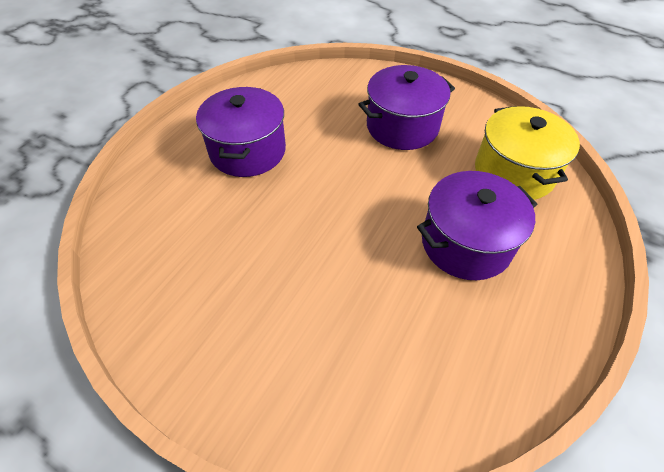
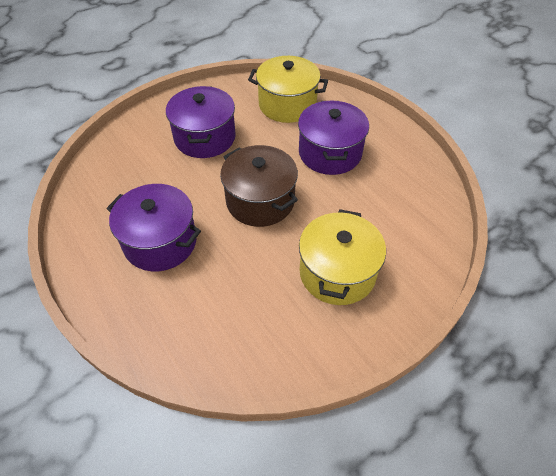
camera: 65 degrees left, 0 degrees up
(276, 316) = (337, 272): none -> yellow pot
(343, 204) = (260, 201): none -> brown pot

